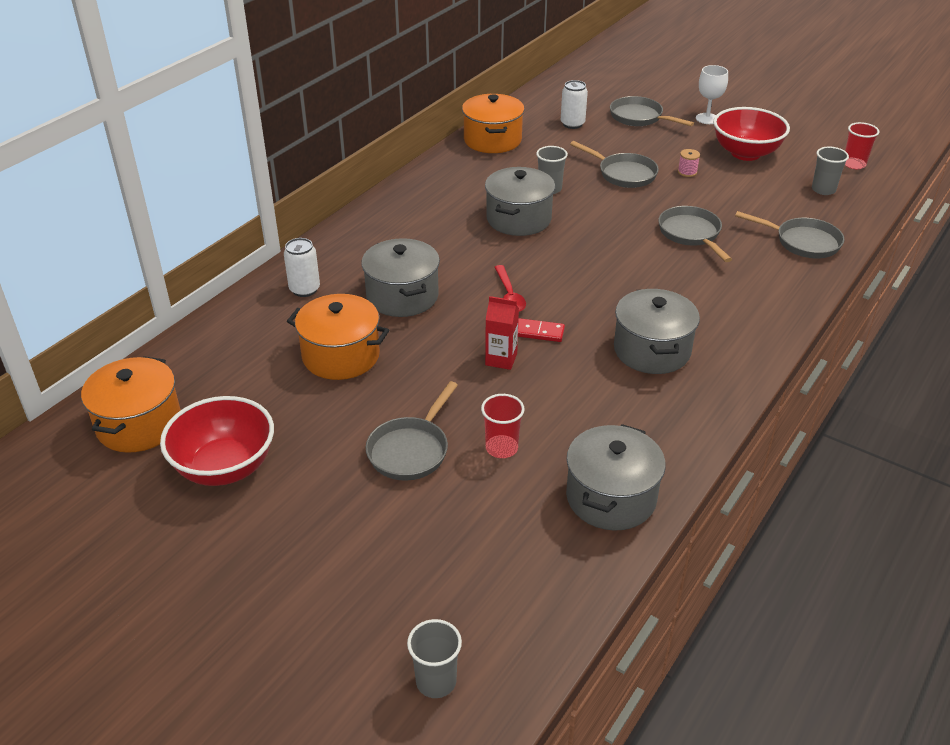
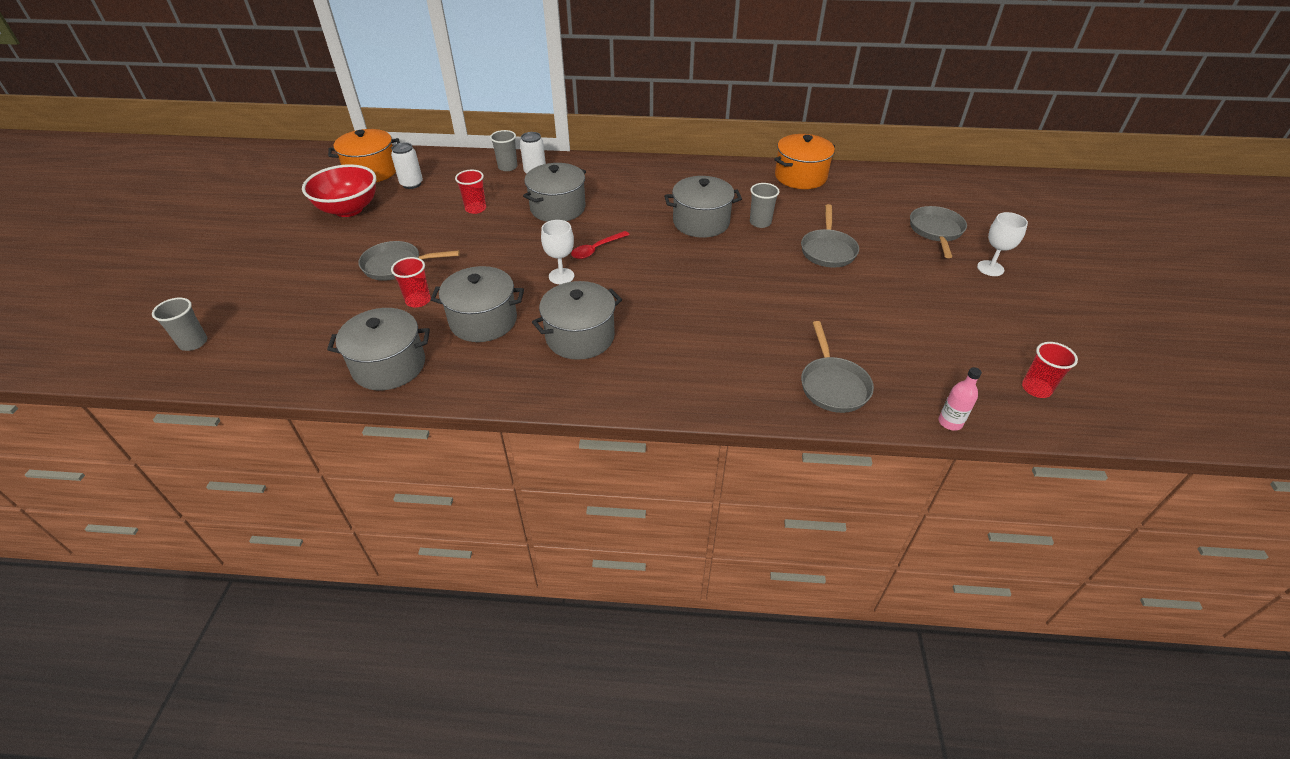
camera: 60 degrees right, 5 degrees up
(341, 356) = (475, 209): orange pot -> red cup
(501, 359) = (516, 270): red carton -> none
(539, 332) = (561, 276): red domino -> white goblet
(572, 124) = (875, 202): white can -> white can (411, 184)
(578, 407) = (483, 320): none -> grey pot
(687, 172) = (874, 283): pink spool -> none
(691, 234) = (772, 312): grey pan -> none
(745, 153) = (956, 308): red bowl -> none
(823, 190) = (951, 377): grey cup -> grey cup (507, 167)
(870, 211) = (950, 422): none -> pink bottle

